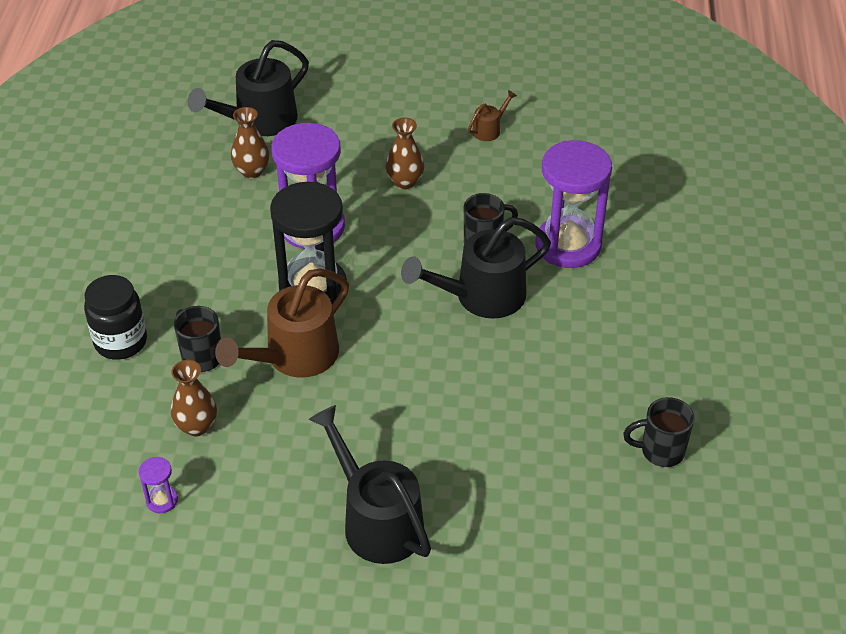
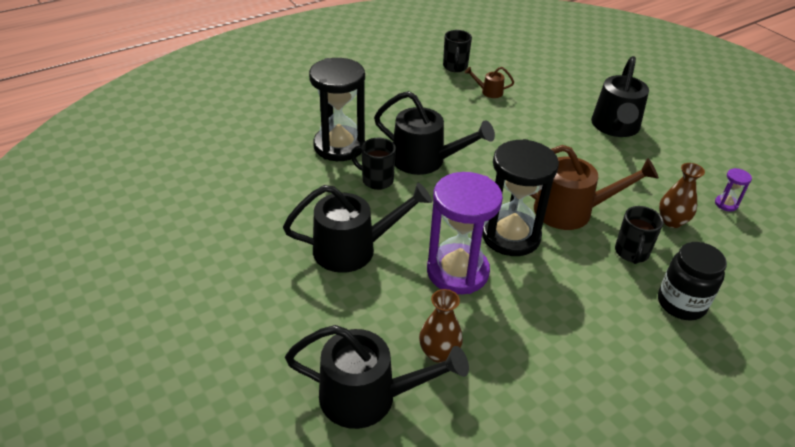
camera: 130 degrees left, 5 degrees down
(405, 182) = (354, 249): brown vase -> black watering can
(489, 130) = (243, 234): brown watering can -> brown watering can (488, 92)
(568, 245) = (339, 146): purple hourglass -> black hourglass
(660, 451) = (455, 67): black mug -> black mug turned 45 degrees clockwise

